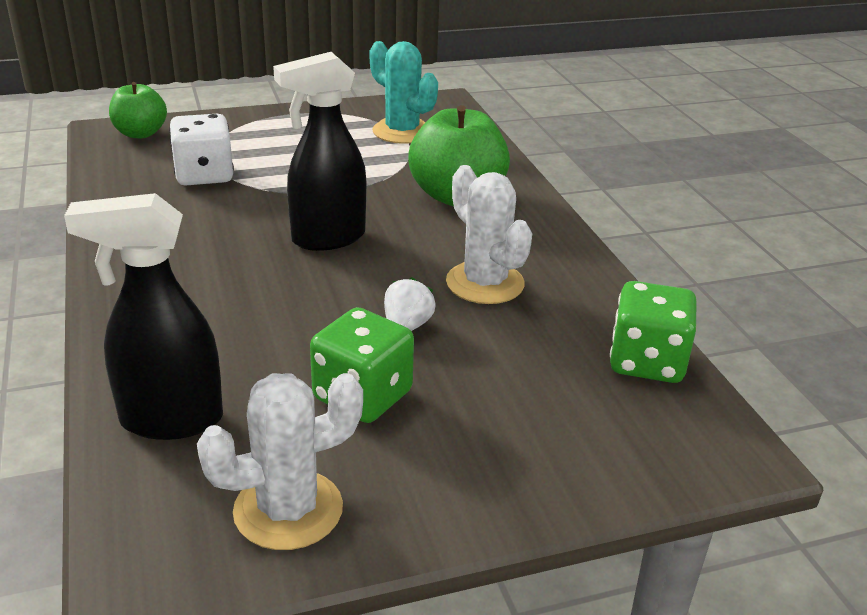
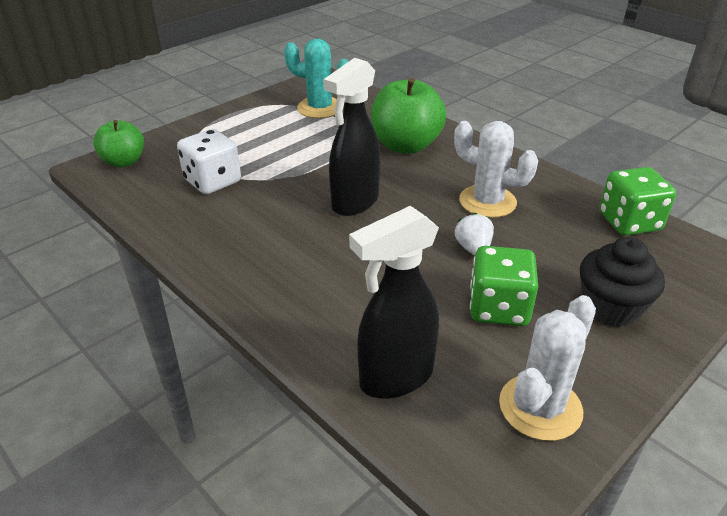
camera: 25 degrees left, 5 degrees up
(501, 444) = (611, 307): none -> black cupcake

